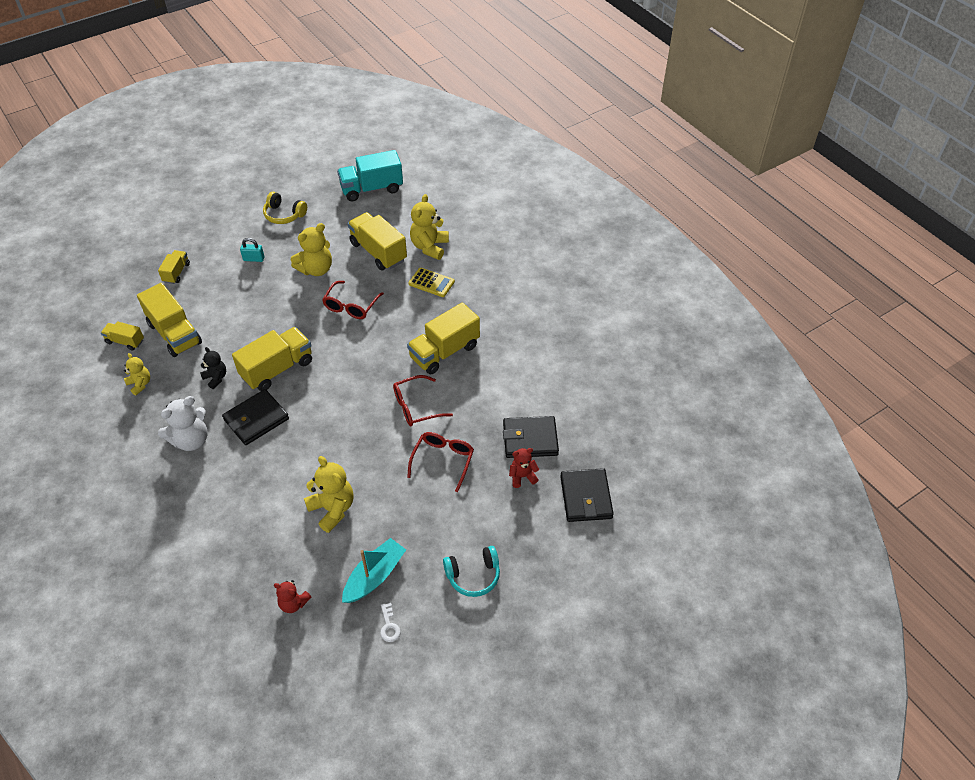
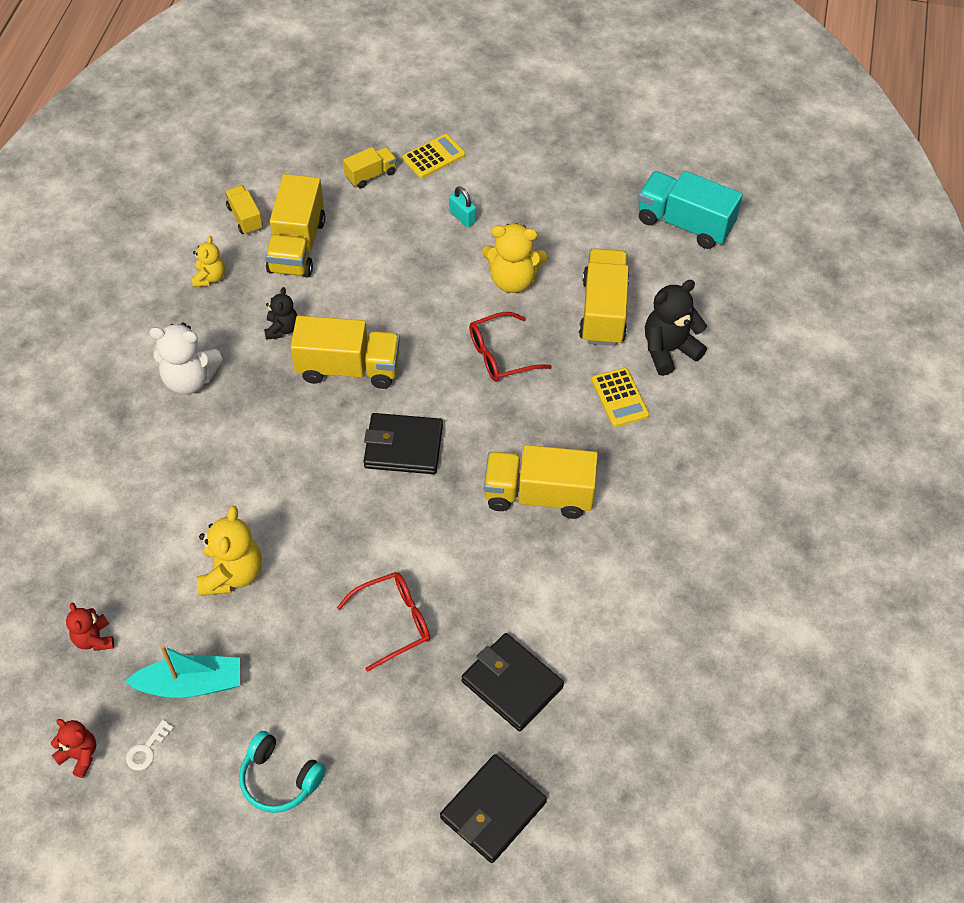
camera: 45 degrees right, 5 degrees up
(202, 242) = (433, 157): none -> yellow calculator
(256, 419) = (269, 408): black wallet -> black wallet (403, 447)
(284, 215) = (551, 185): yellow headphones -> none
(416, 406) = (436, 534): red glasses -> none
(429, 247) = (668, 350): yellow teddy bear -> black teddy bear
(522, 476) = (453, 719): red teddy bear -> red teddy bear (80, 755)

